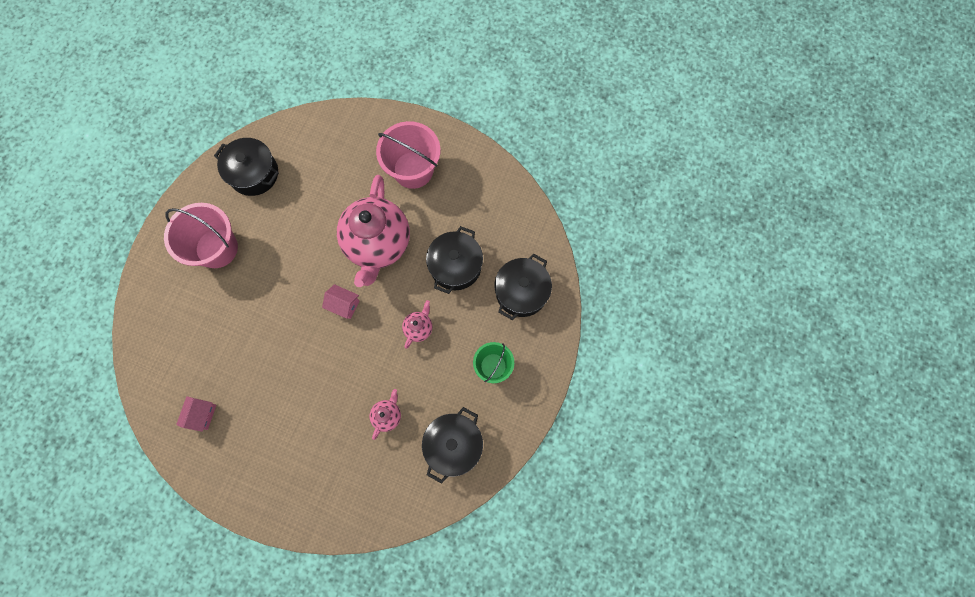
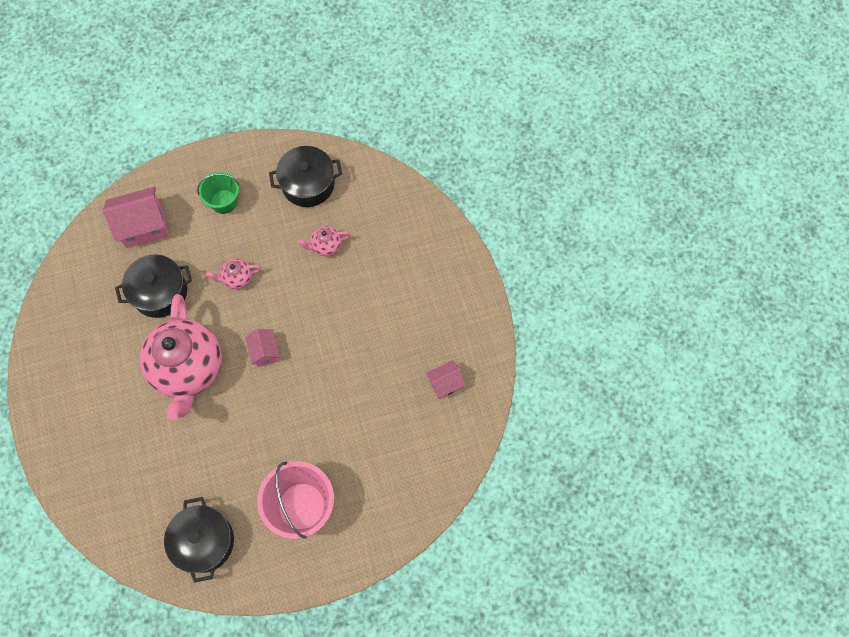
camera: 130 degrees left, 5 degrees down
(378, 245) = (189, 369): pink teapot -> pink teapot turned 120 degrees clockwise
(413, 170) = (92, 399): pink bucket -> none
(521, 292) = (144, 226): black pot -> pink house

